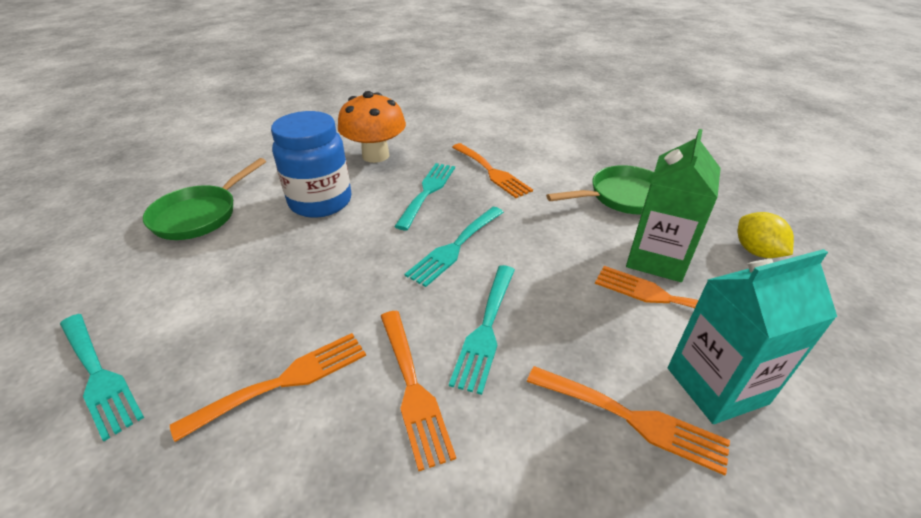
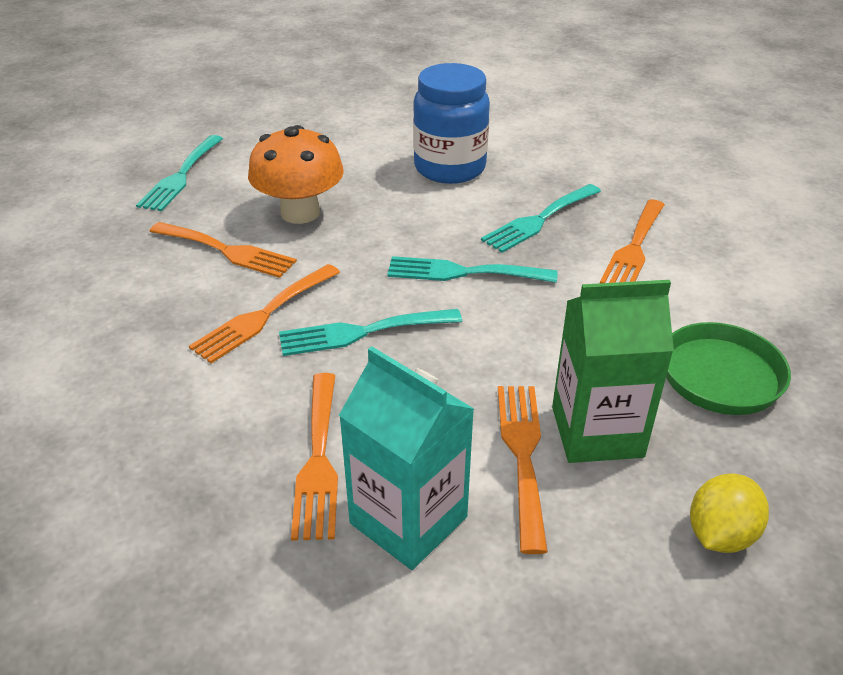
camera: 60 degrees right, 0 degrees up
(200, 215) = (368, 123): green pan -> none
(375, 155) = (566, 162): orange mushroom -> orange mushroom (300, 213)
(427, 192) = (539, 220): turquoise fork -> turquoise fork turned 150 degrees clockwise

